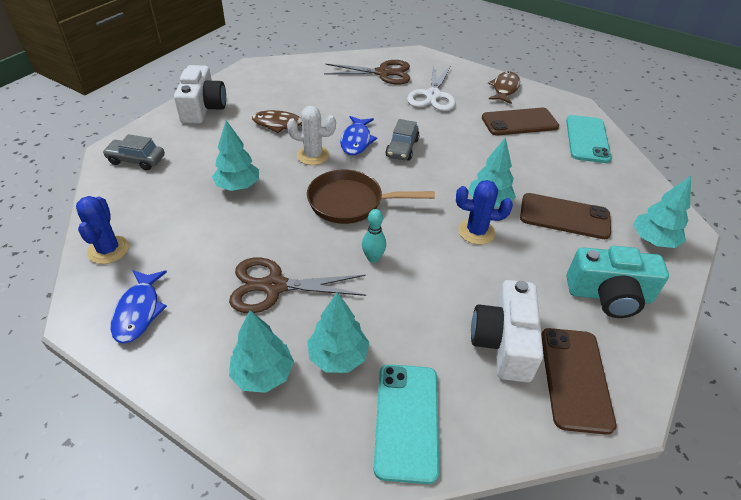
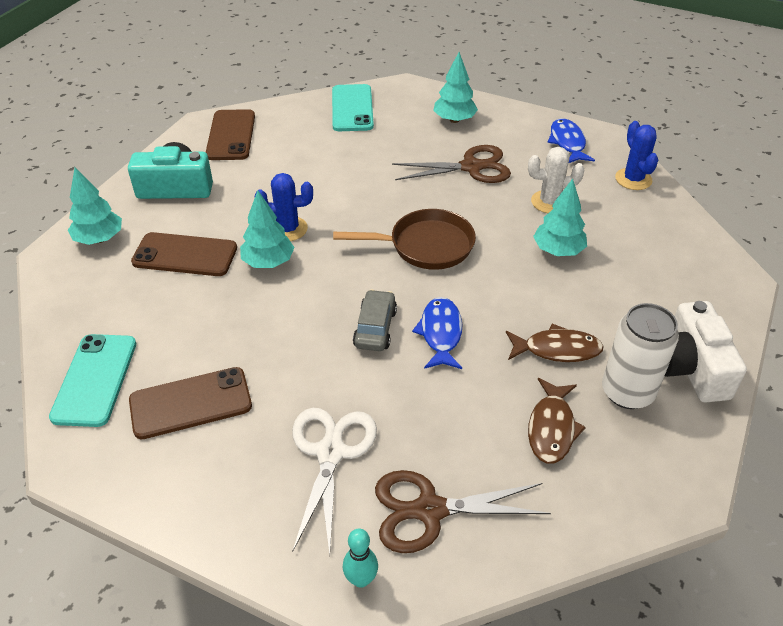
camera: 175 degrees right, 0 degrees up
(136, 160) = (698, 270): grey car -> none
(252, 102) = (627, 392): none -> white can
(313, 155) = (490, 302): white cactus -> white cactus (549, 202)
(338, 356) = (405, 132): turquoise tree -> none
(373, 258) = (391, 195): turquoise bowling pin -> turquoise bowling pin (361, 579)
(504, 89) = (192, 494): brown fish -> brown fish (552, 428)
(504, 342) = (279, 149): white camera -> none

